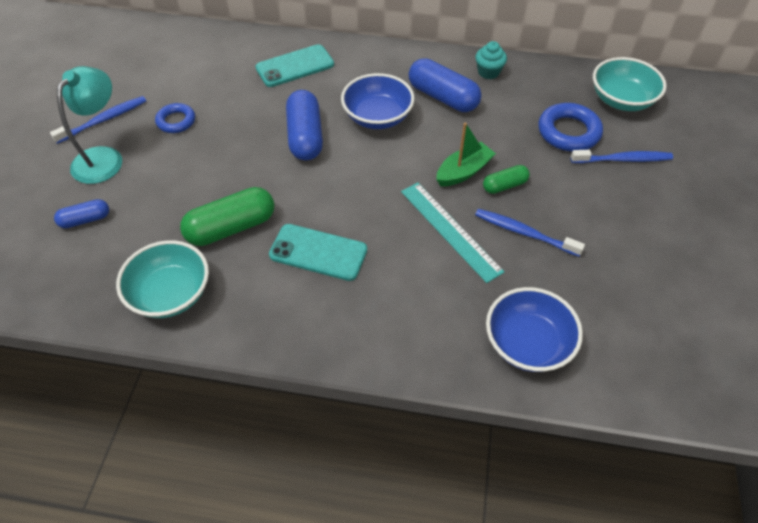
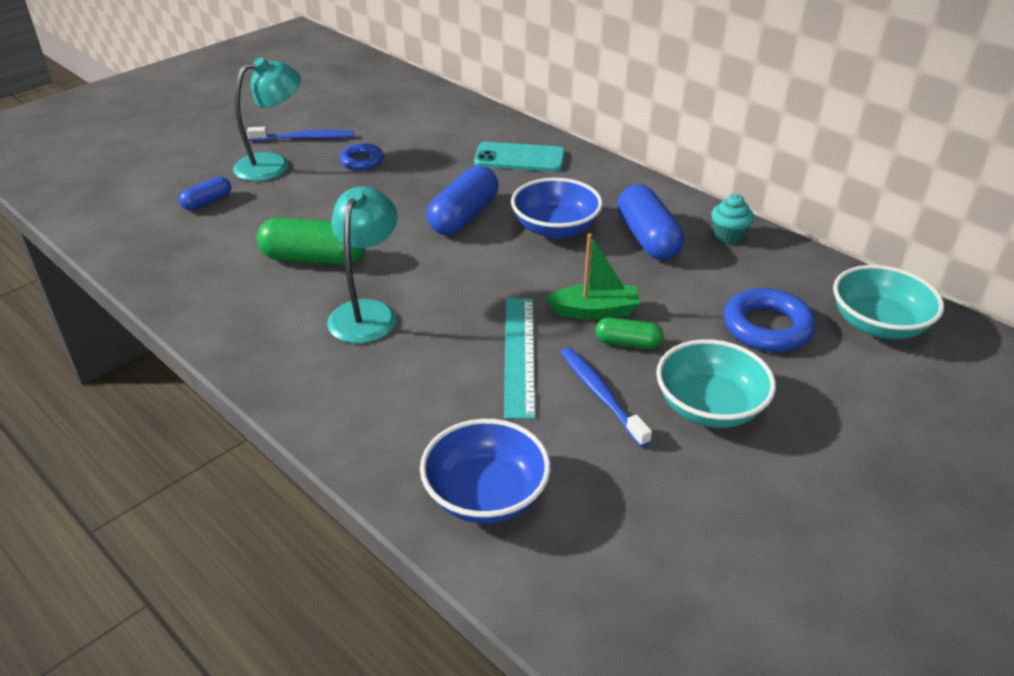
camera: 35 degrees right, 15 degrees down
(85, 220) = (207, 202): blue capsule -> blue capsule turned 60 degrees counterclockwise
(171, 294) = (207, 284): turquoise bowl -> turquoise bowl (709, 407)
(318, 252) = (367, 312): turquoise phone -> turquoise lamp
(623, 159) = (811, 382): blue toothbrush -> none

